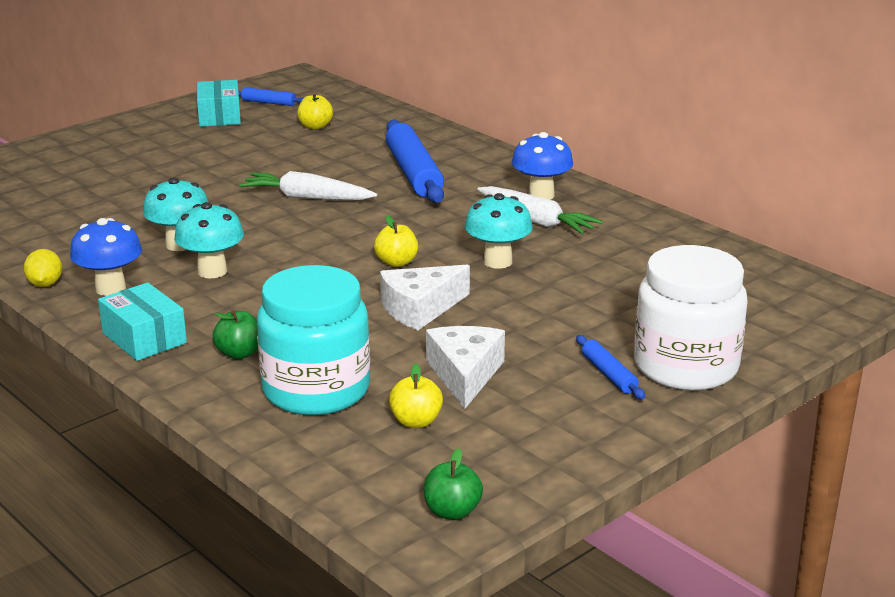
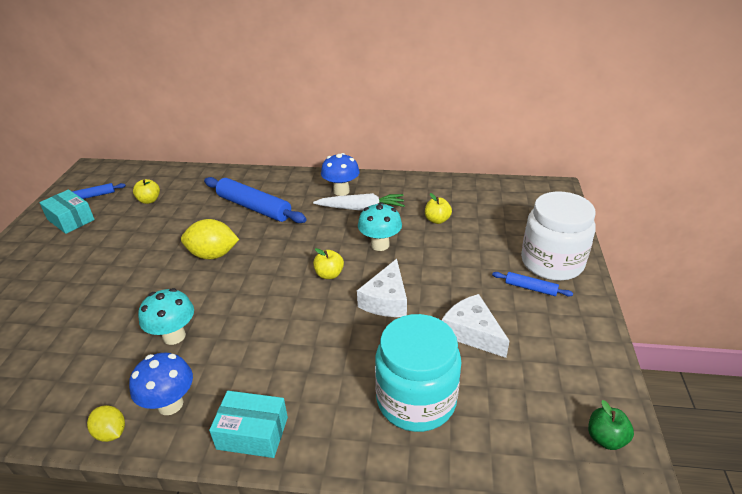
camera: 40 degrees left, 10 degrees up
(212, 271) = (226, 345): turquoise mushroom -> none
(239, 353) = (333, 402): green apple -> none
(307, 198) = (213, 255): white carrot -> yellow lemon
(416, 421) = (497, 384): yellow apple -> yellow apple (437, 220)

